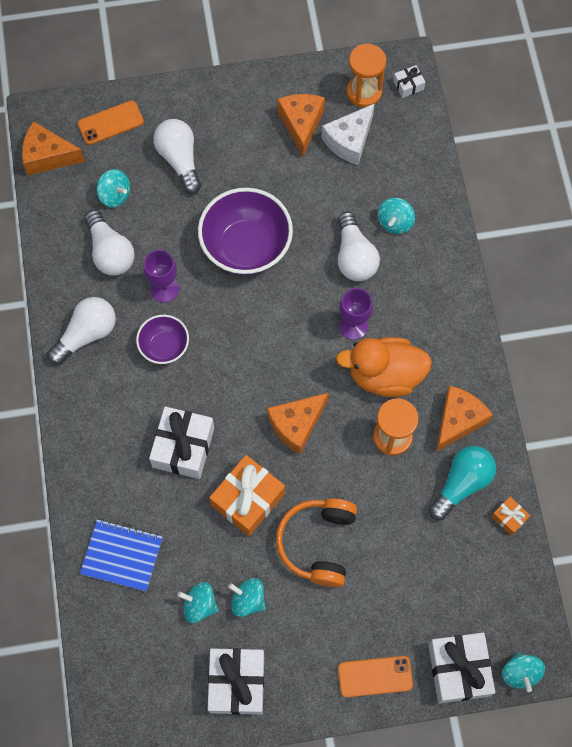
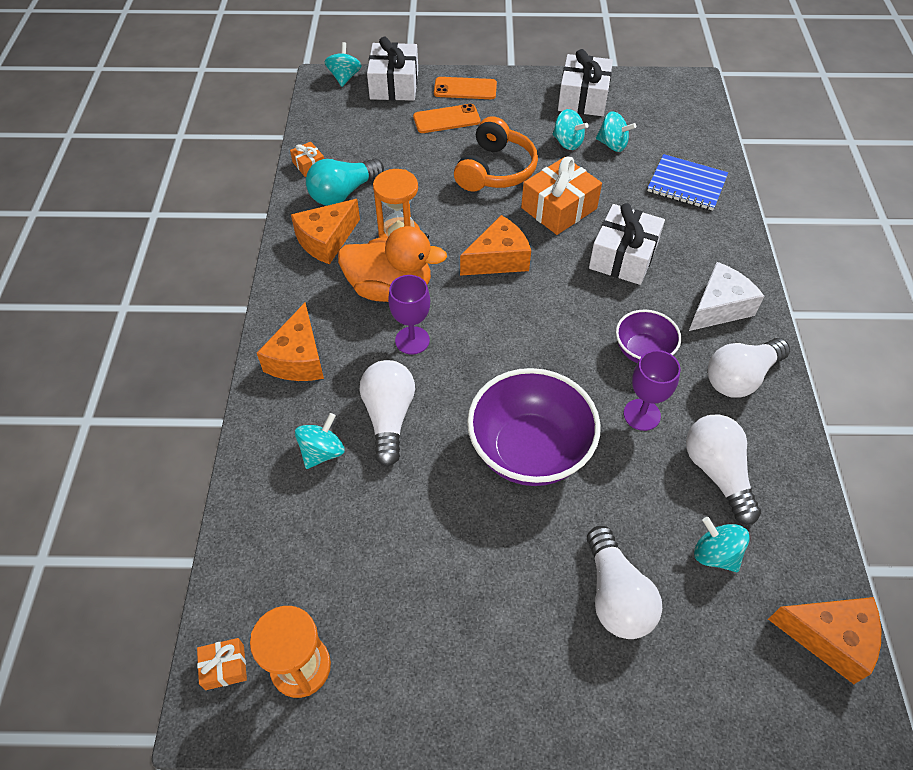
camera: 170 degrees left, 15 degrees down
(110, 123) = (730, 683): orange phone -> orange phone (446, 119)
(301, 124) = (416, 625): orange cheese -> orange cheese (298, 358)
(349, 141) = (349, 583): white cheese -> white cheese (719, 307)
(408, 85) = (225, 667): white gift -> orange gift

